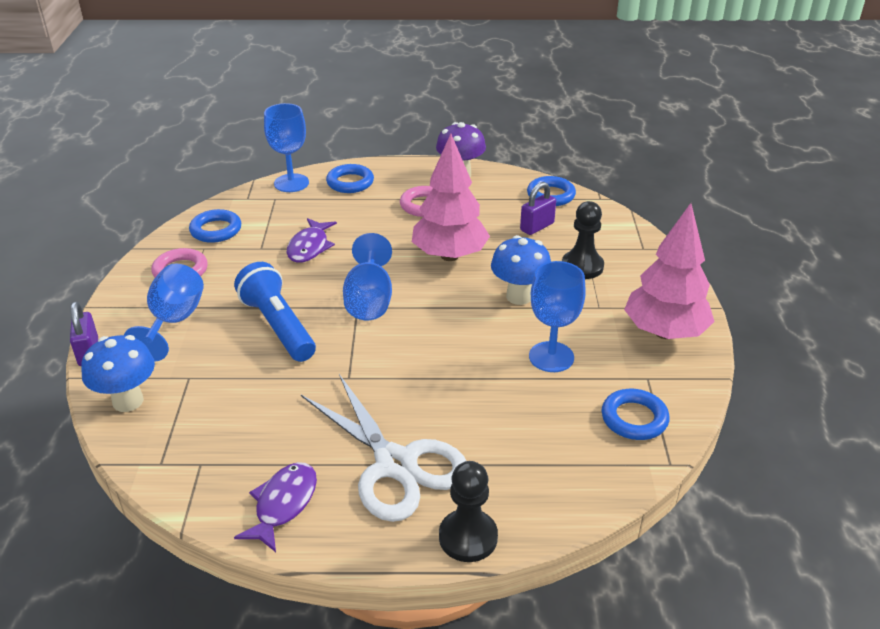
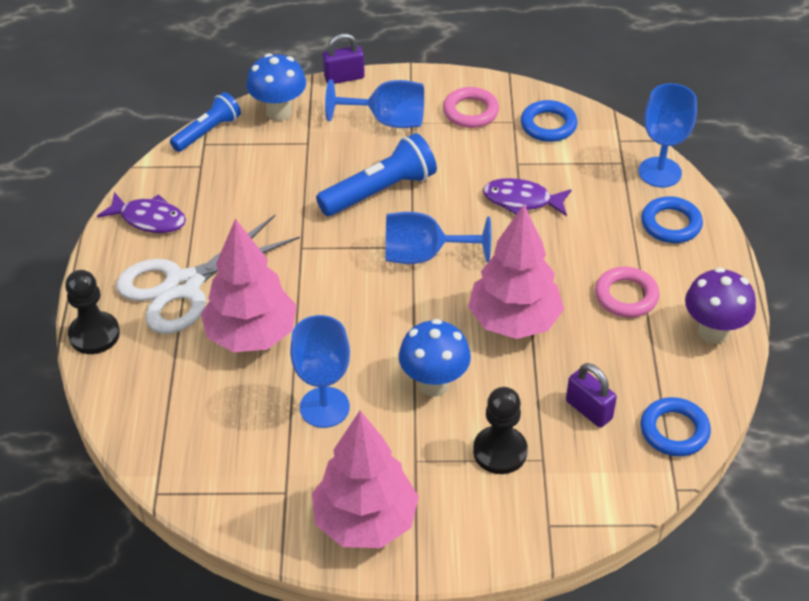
camera: 90 degrees right, 10 degrees up
(140, 461) = (208, 132): none -> blue flashlight
(467, 407) = (252, 335): none -> pink tree
(634, 419) = (222, 471): blue ring -> none

